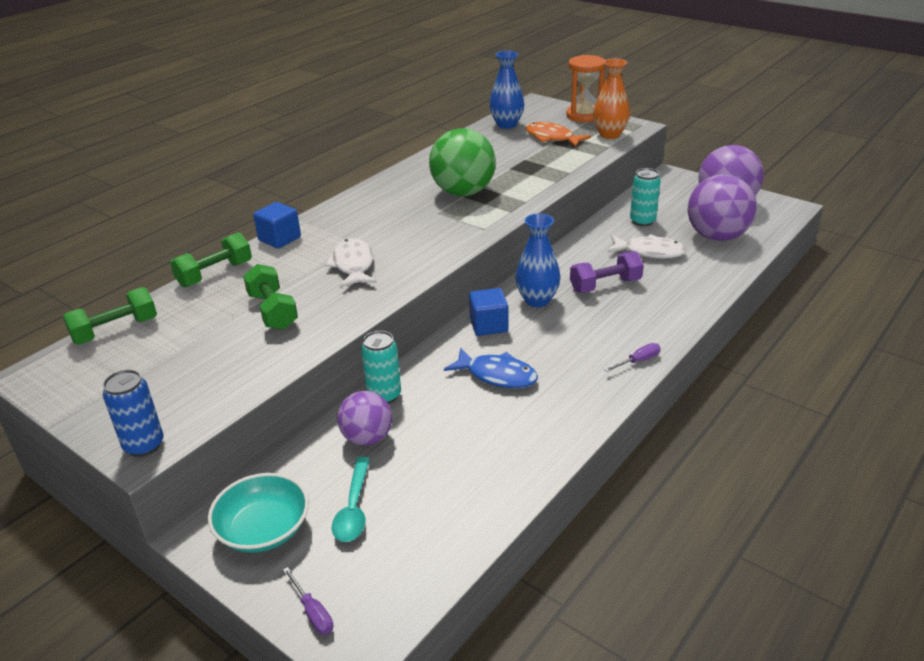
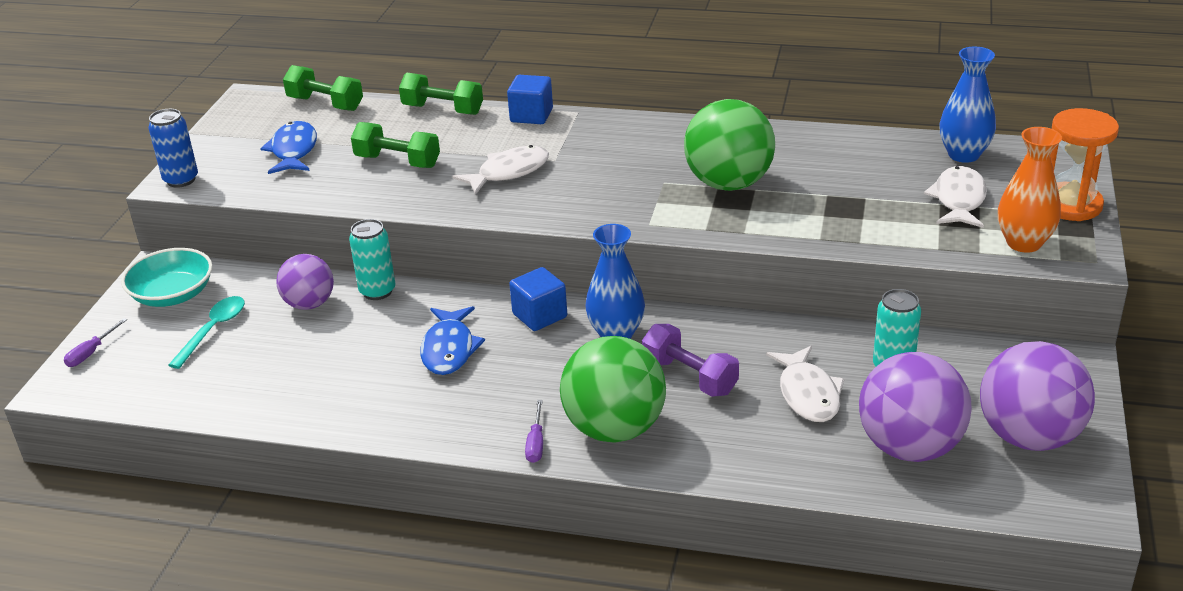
camera: 65 degrees right, 0 degrees up
(180, 363) = (293, 151): none -> blue fish
(273, 311) = (397, 162): green dumbbell -> green dumbbell turned 75 degrees clockwise
(354, 508) = (213, 330): turquoise spoon -> turquoise spoon turned 135 degrees clockwise
(552, 138) = (958, 200): orange fish -> white fish
(638, 361) = (536, 443): purple screwdriver -> purple screwdriver turned 60 degrees clockwise
(642, 326) = (614, 429): none -> green ball

